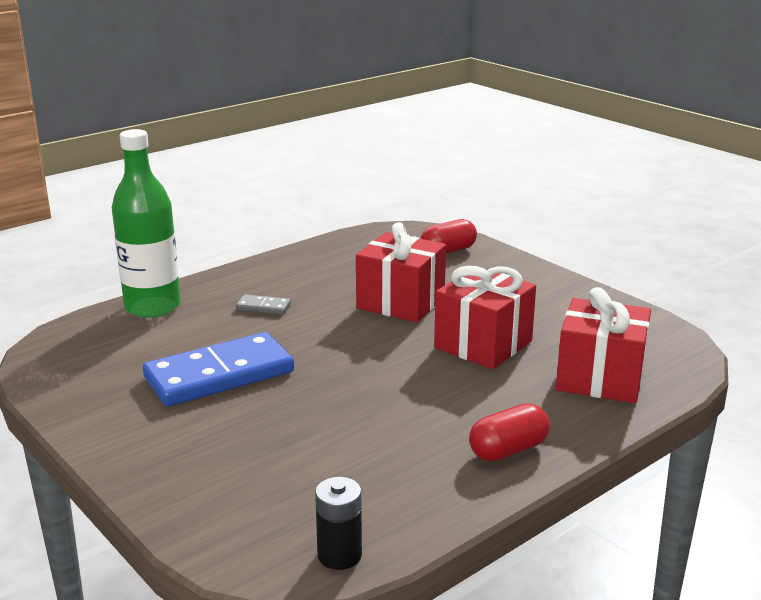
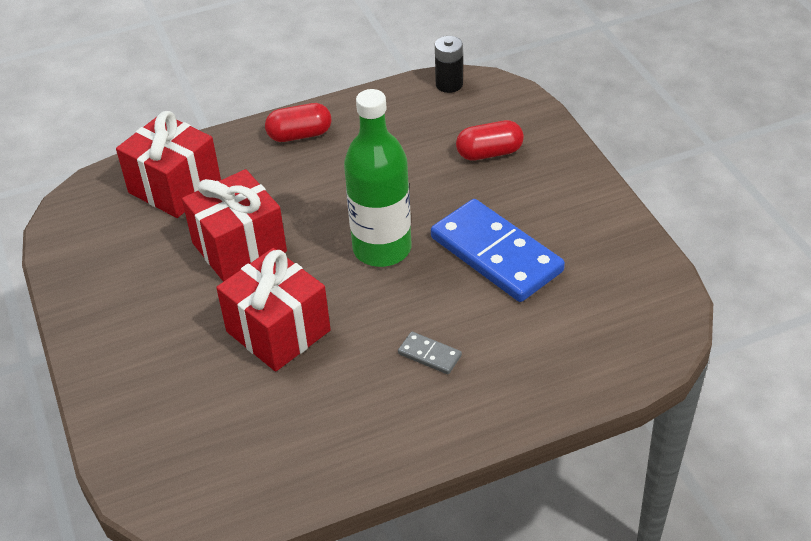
camera: 160 degrees left, 20 degrees up
(153, 307) = (555, 382): green bottle -> green bottle (382, 249)
(219, 375) = (496, 254): blue domino -> blue domino turned 60 degrees clockwise
(448, 251) = (157, 432): red capsule -> red capsule (489, 153)

